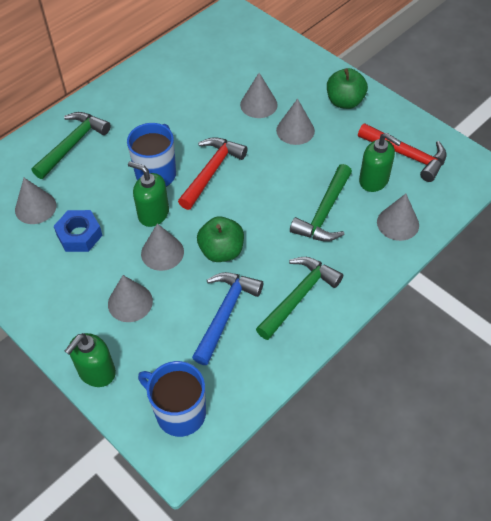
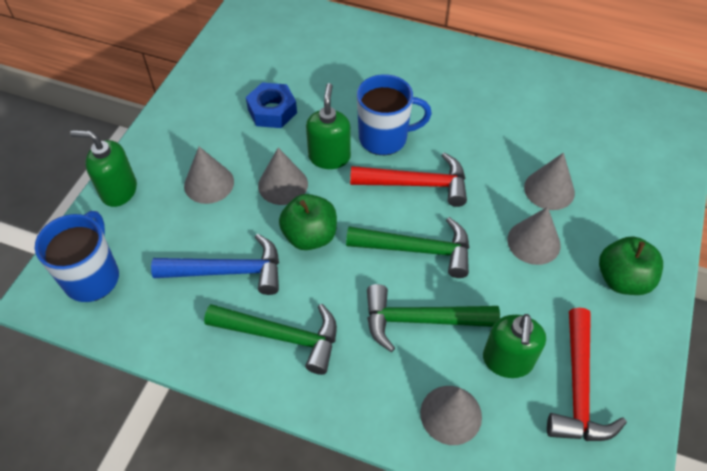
camera: 65 degrees right, 0 degrees up
(35, 207) = (289, 66): grey cone -> none
(73, 144) = (382, 58): green hammer -> green hammer (417, 250)

